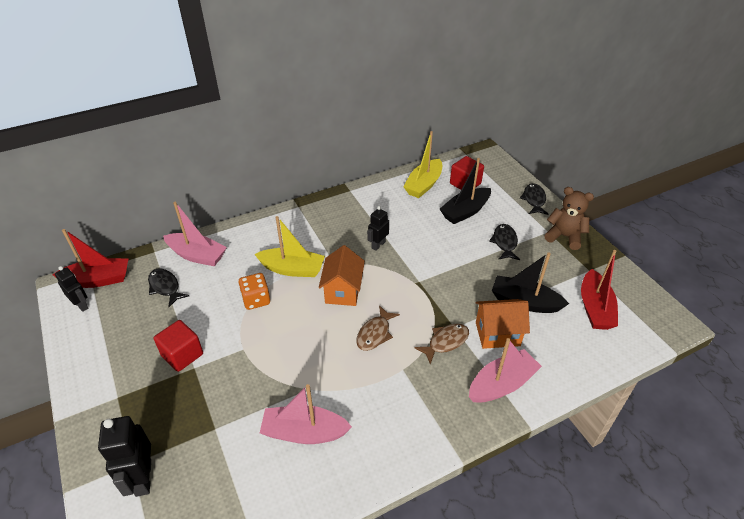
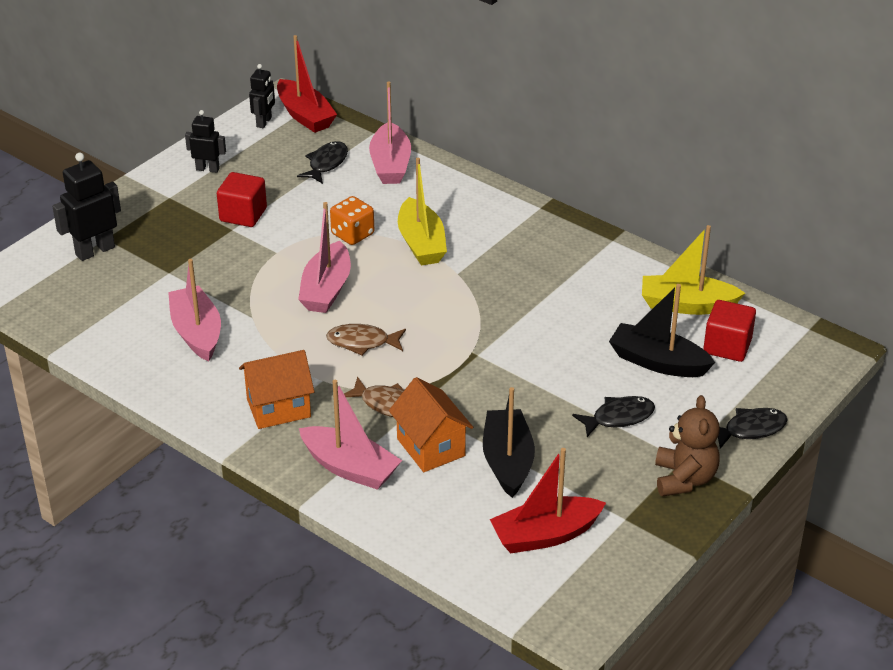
camera: 65 degrees right, 5 degrees down
(306, 334) = (326, 289): none -> pink boat
(343, 291) = (413, 295): orange house -> orange house (278, 408)
(378, 245) = (519, 299): black robot -> black robot (207, 169)

